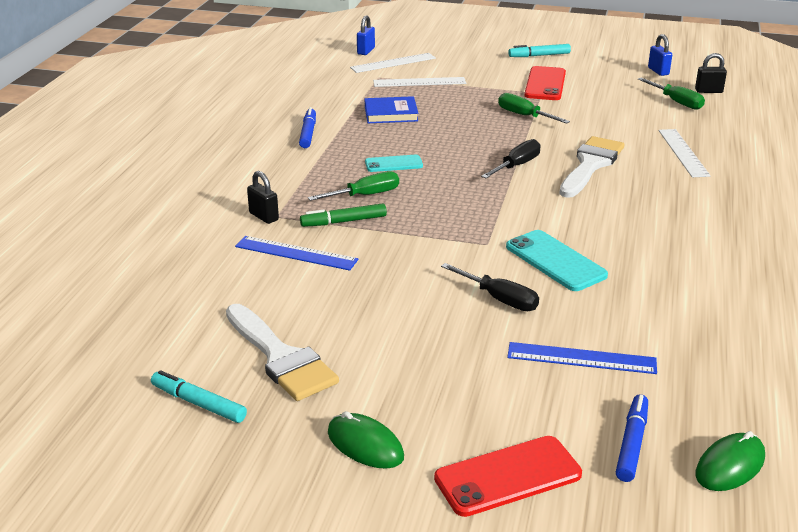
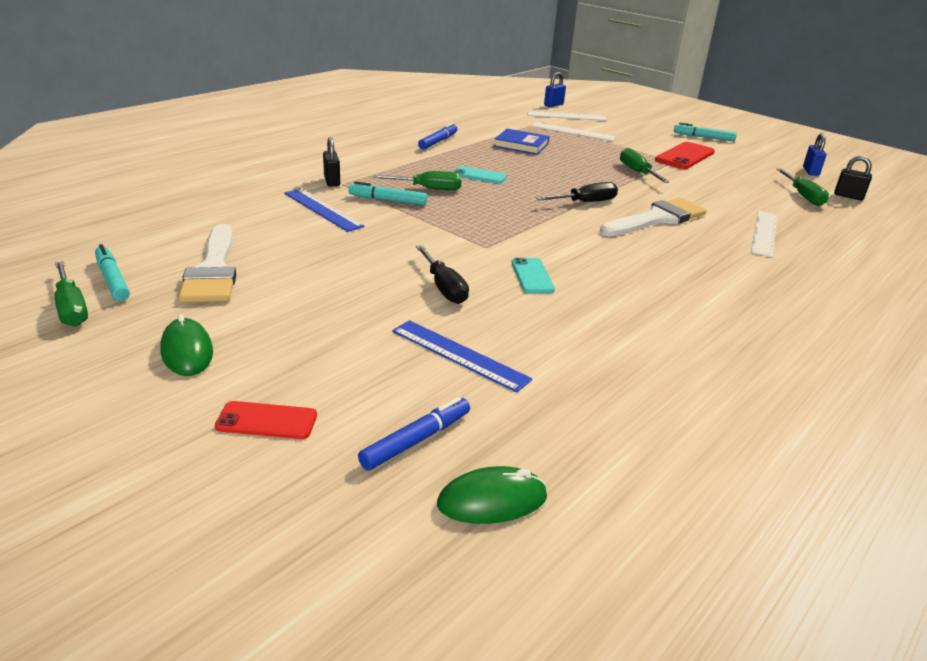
camera: 25 degrees right, 0 degrees up
(201, 447) = (71, 308): none -> green screwdriver
(344, 221) = (388, 200): green marker -> turquoise marker
(508, 476) = (267, 421): red phone -> red phone, size x0.62
(555, 261) = (532, 276): turquoise phone -> turquoise phone, size x0.62

